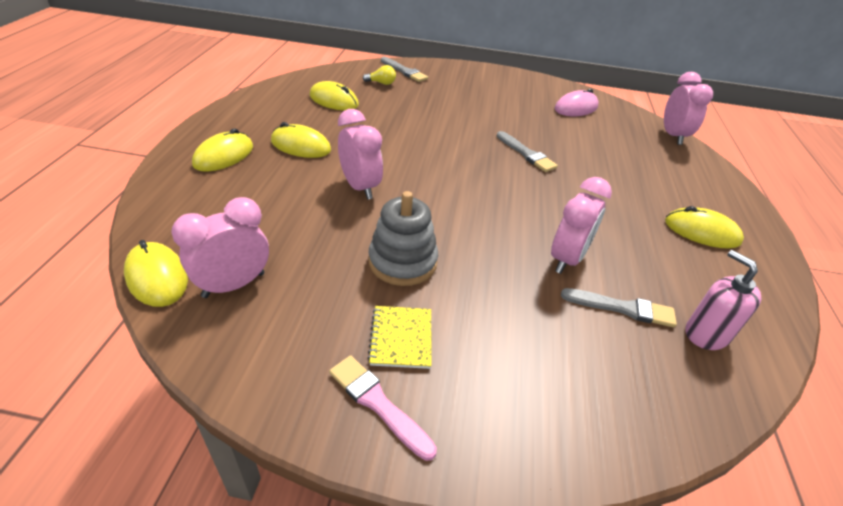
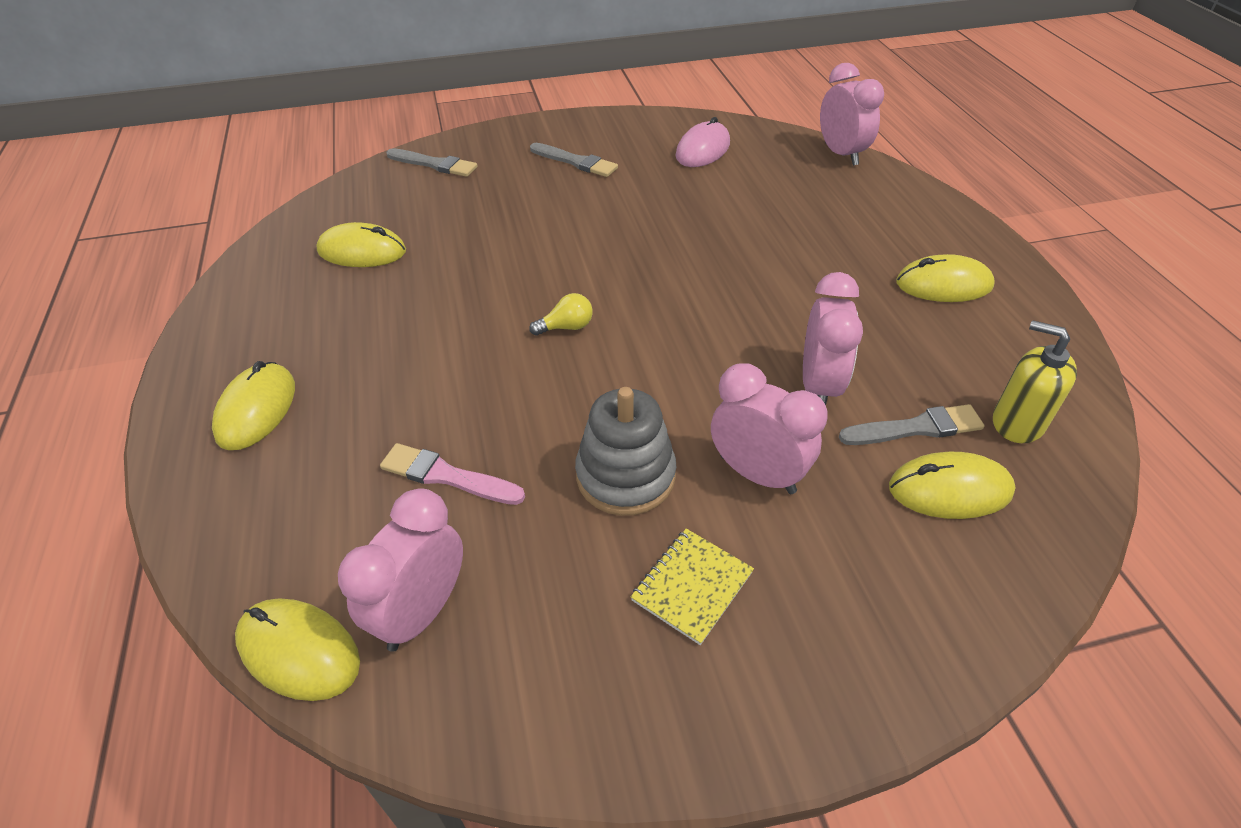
camera: 20 degrees left, 5 degrees up
(301, 146) = (364, 348): yellow mouse -> yellow mouse (949, 489)
(360, 187) = (496, 384): pink clock -> pink clock (757, 474)
(378, 403) = (720, 689): pink brush -> pink brush (447, 476)
(381, 83) = (414, 196): yellow light bulb -> yellow light bulb (566, 327)
(401, 338) = (692, 586): yellow notebook -> yellow notebook turned 60 degrees clockwise
(526, 154) = (682, 246): grey brush -> grey brush (576, 162)
(706, 334) = (1017, 423): pink soap dispenser -> yellow soap dispenser

